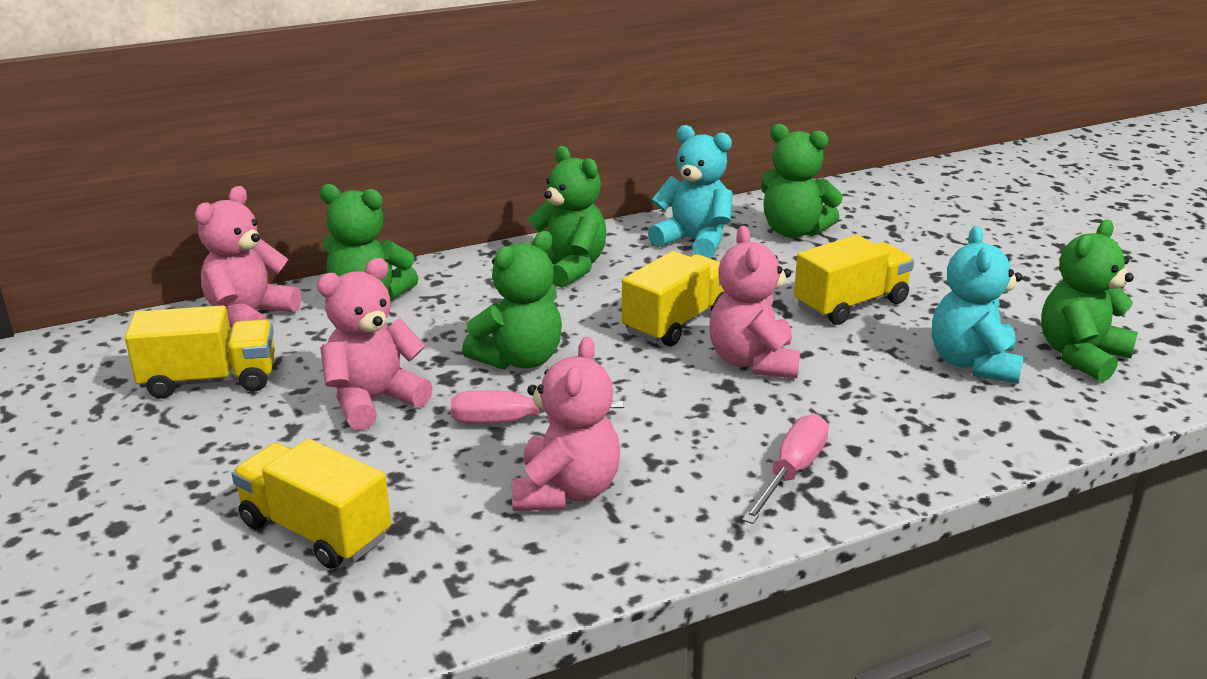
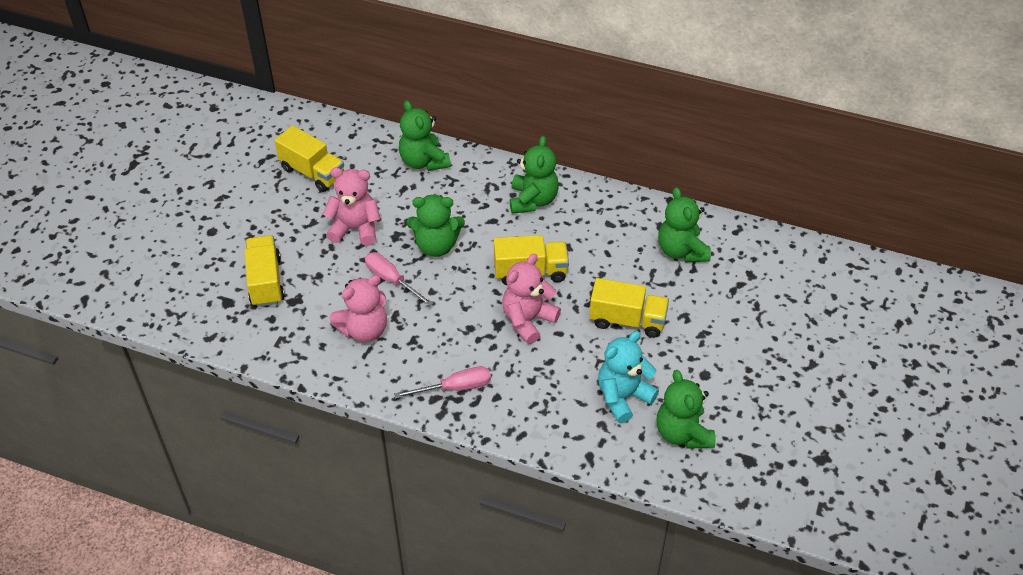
camera: 45 degrees right, 20 degrees up
(250, 316) = (366, 140): pink teddy bear -> none
(694, 241) = (619, 223): turquoise teddy bear -> none
(1081, 356) = (682, 433): green teddy bear -> green teddy bear turned 105 degrees counterclockwise

